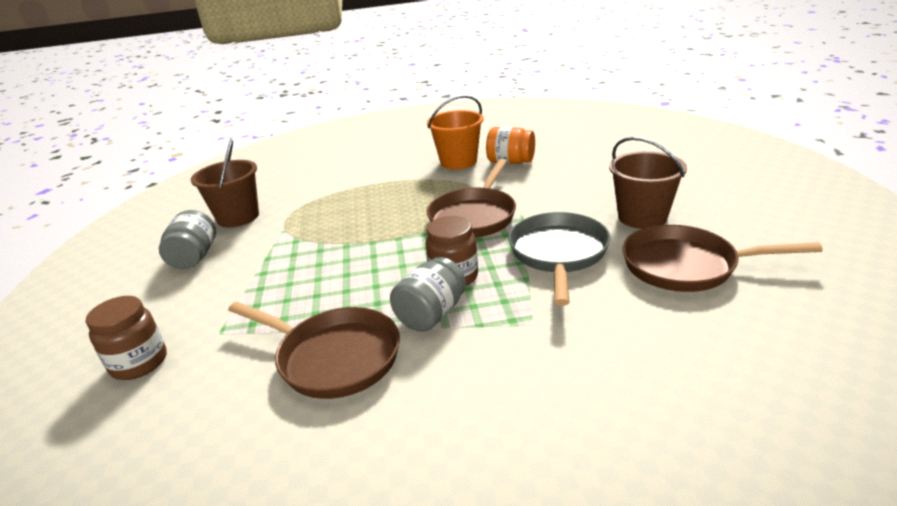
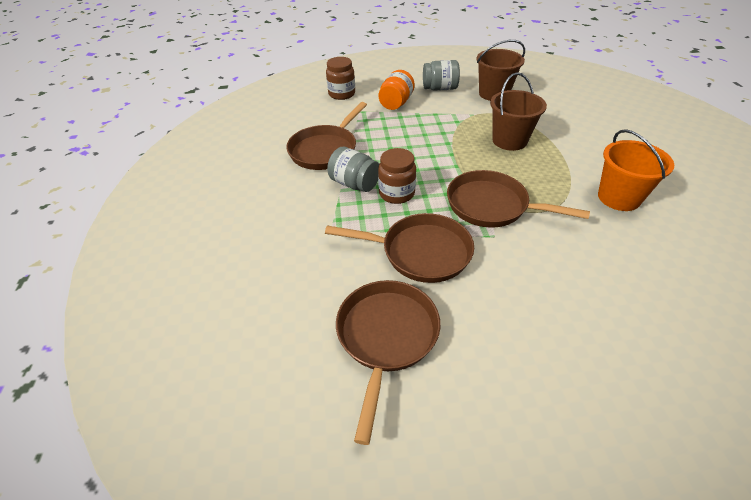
camera: 90 degrees right, 15 degrees up
(511, 162) = (626, 237): orange jar -> orange jar (396, 103)
(558, 254) = (420, 252): grey pan -> brown pan
(642, 217) = (486, 327): brown bucket -> brown bucket (509, 140)

